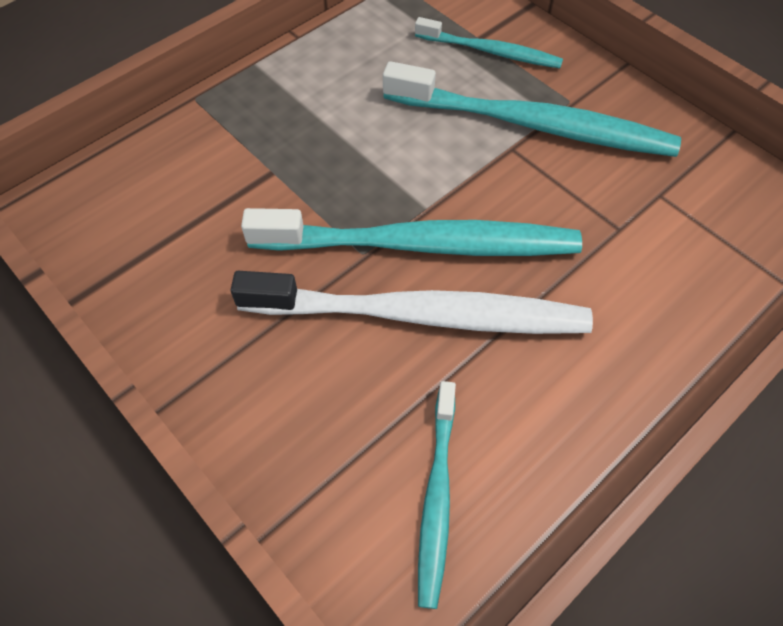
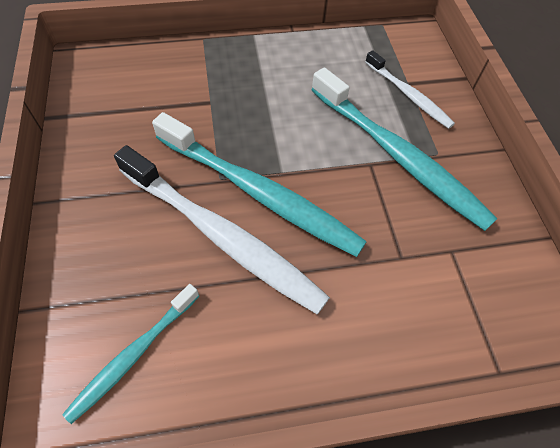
camera: 30 degrees right, 0 degrees up
(490, 51) = (408, 95): turquoise toothbrush -> white toothbrush

